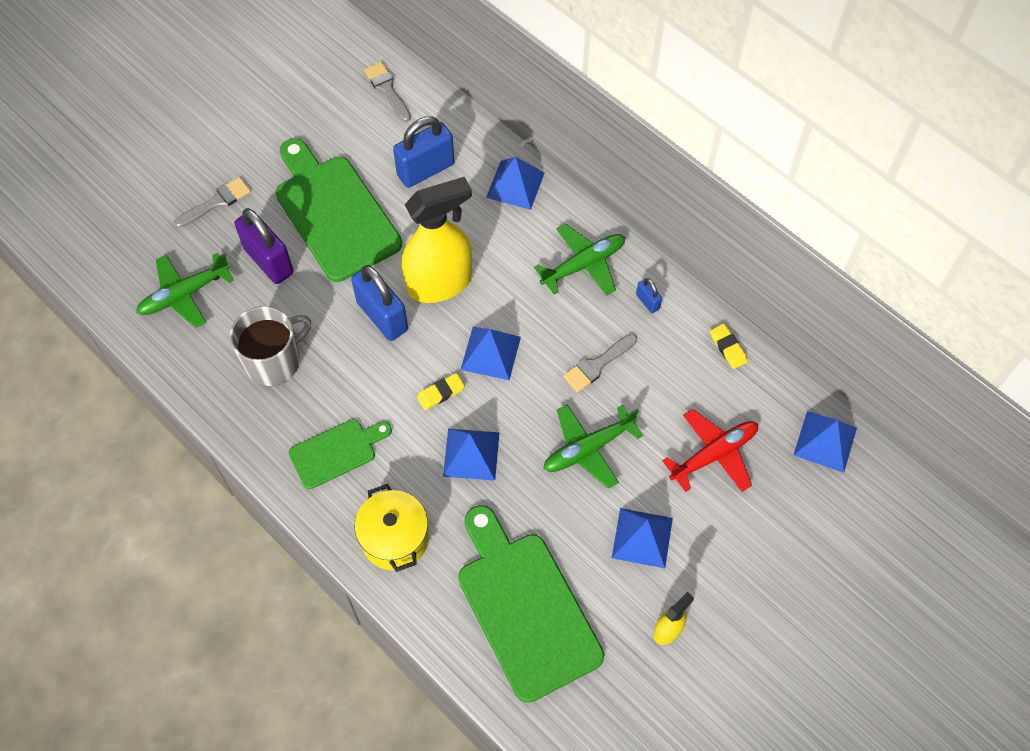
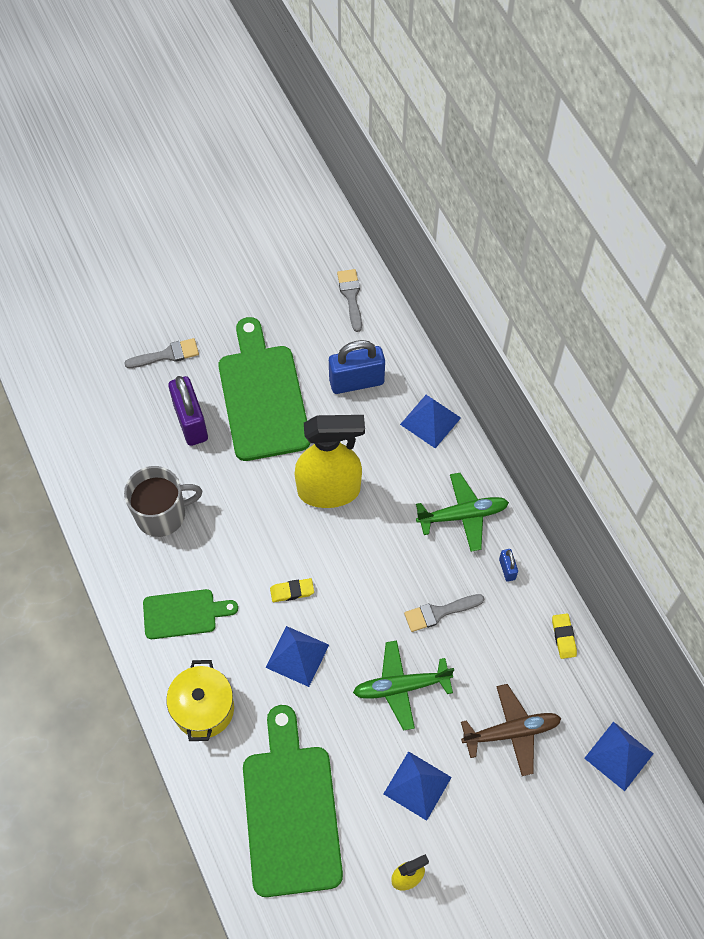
camera: 20 degrees right, 0 degrees up
(185, 294) = (110, 429): green plane -> none
(382, 316) = (268, 504): blue padlock -> none
(491, 353) = (349, 570): blue pyramid -> none
(713, 454) = (511, 732): red plane -> brown plane

